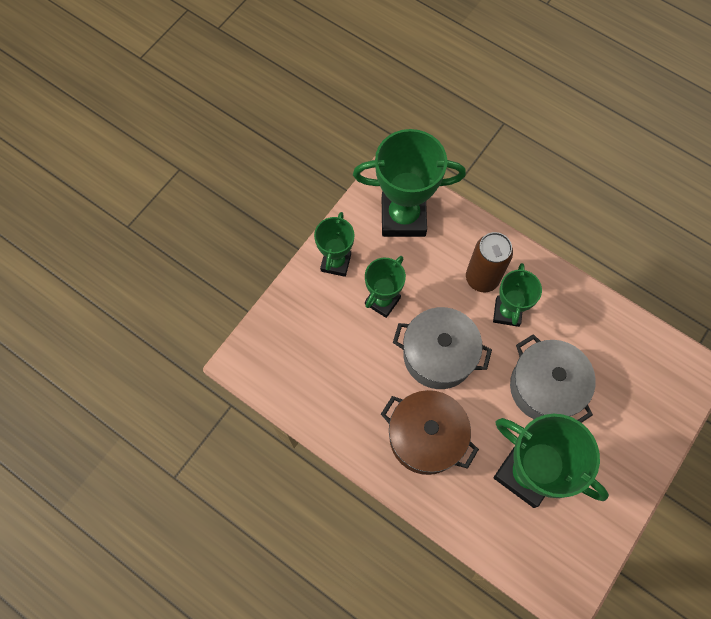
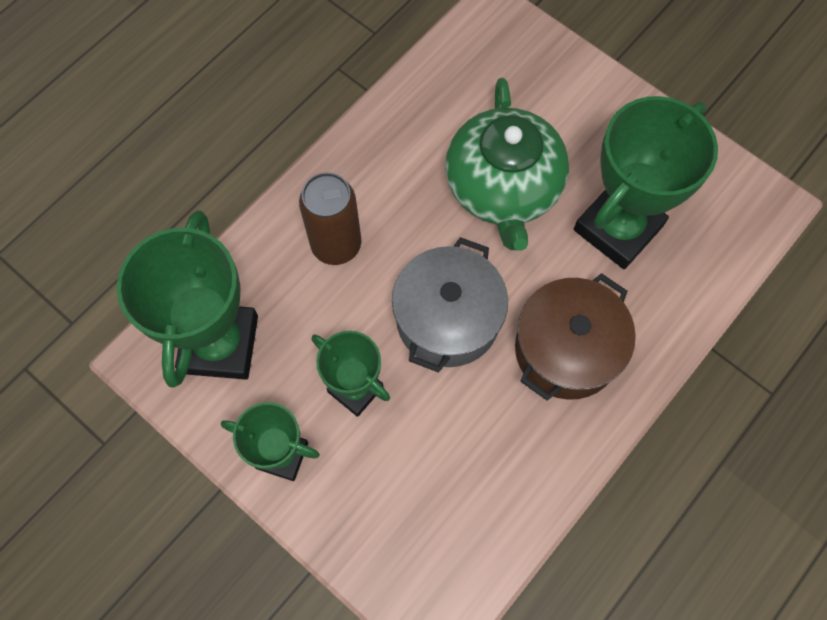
camera: 85 degrees left, 0 degrees up
(507, 312) = (392, 219): green trophy -> none
(545, 387) = (503, 187): grey pot -> green teapot

